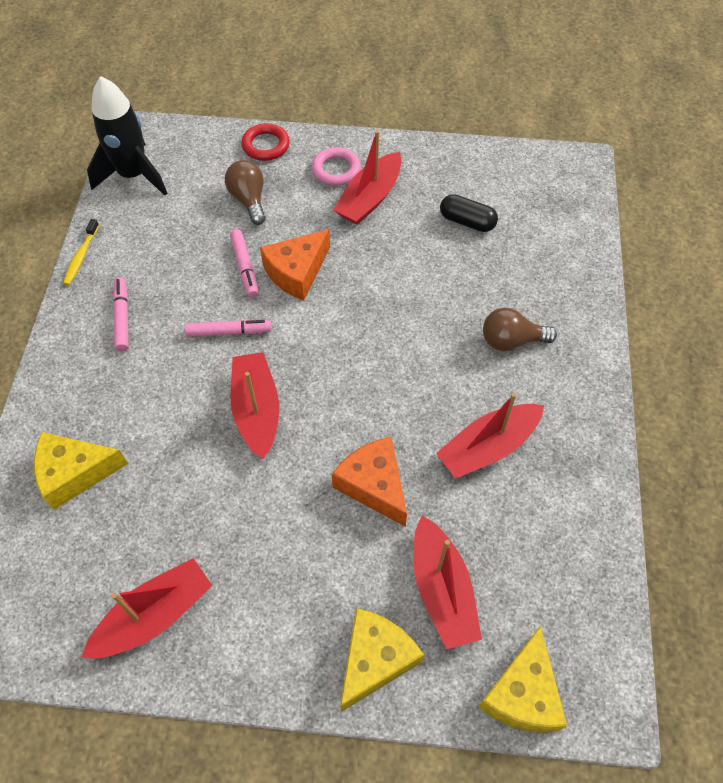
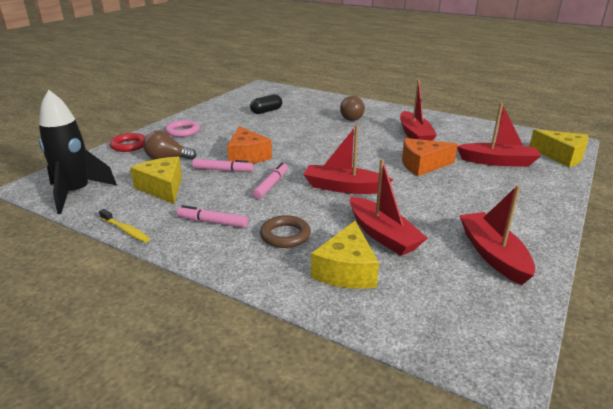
camera: 65 degrees left, 30 degrees down
(121, 393) = (285, 235): none -> brown ring
(370, 198) = (218, 128): red boat -> red boat (383, 235)
(375, 660) = (538, 186): yellow cheese -> yellow cheese (162, 188)

